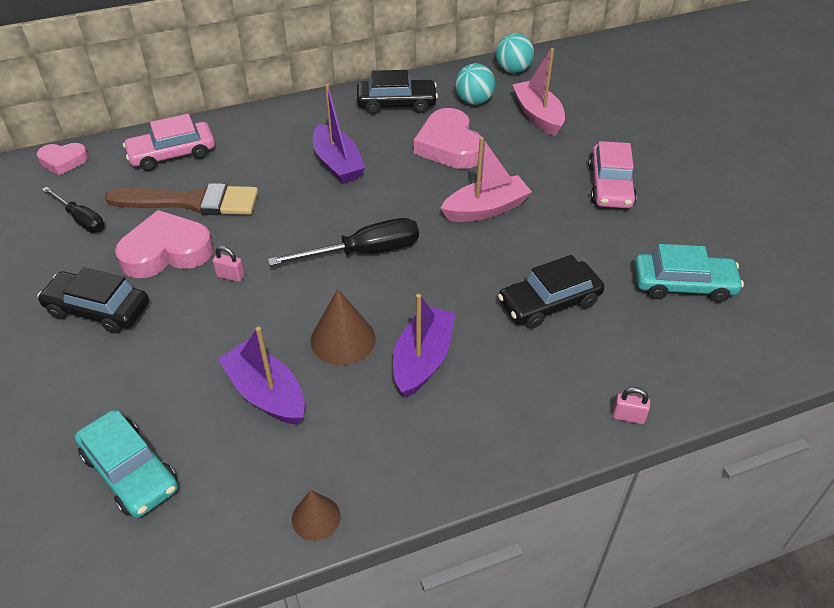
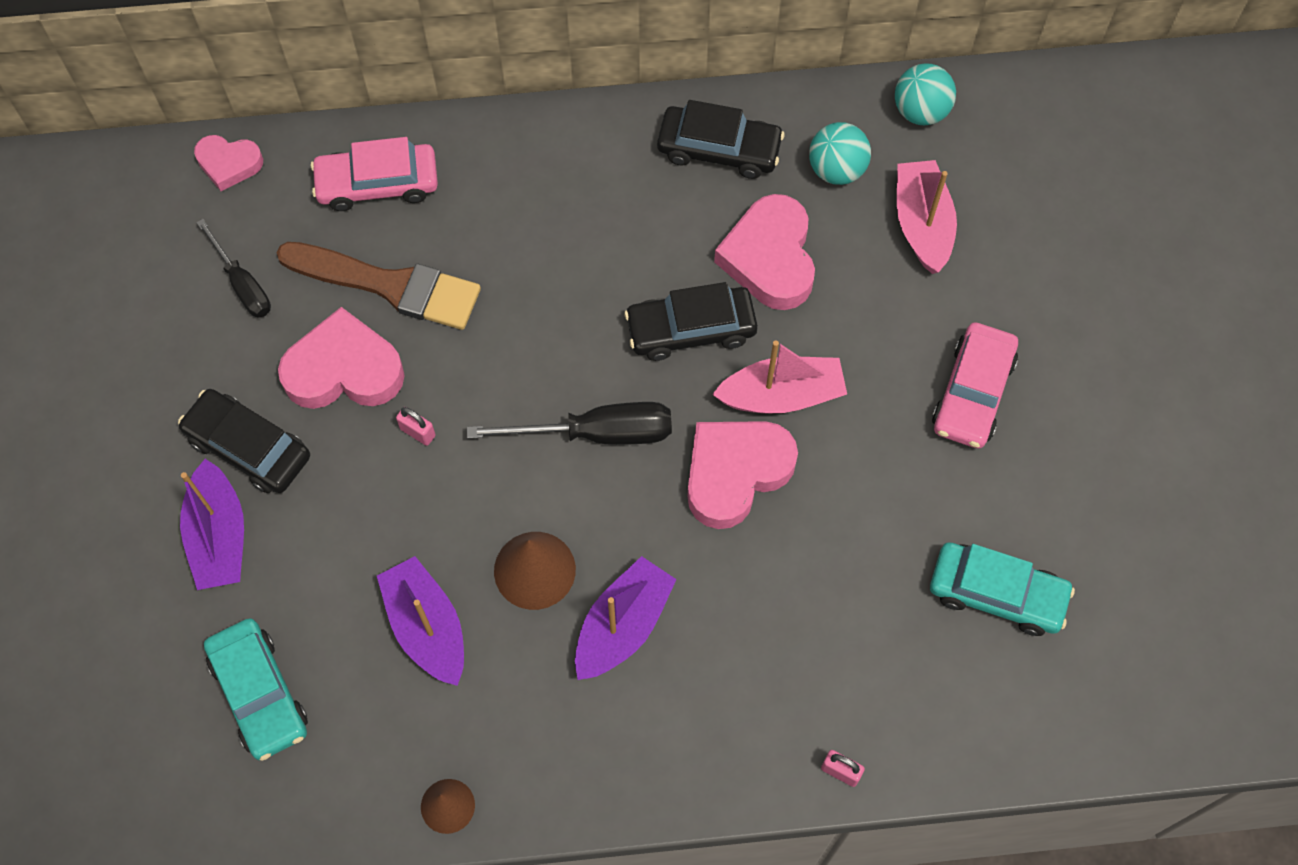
camera: 15 degrees right, 20 degrees up
(337, 164) = (601, 257): purple boat -> purple boat (219, 536)
(471, 255) = (735, 473): none -> pink heart
(549, 302) = (809, 578): black car -> black car (691, 329)

